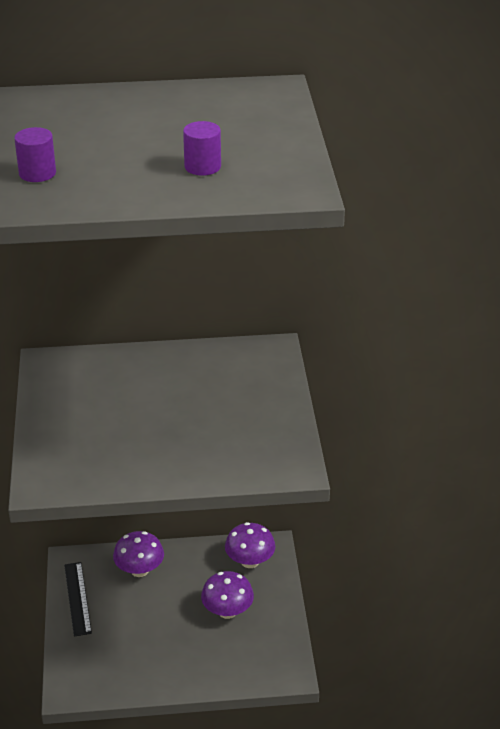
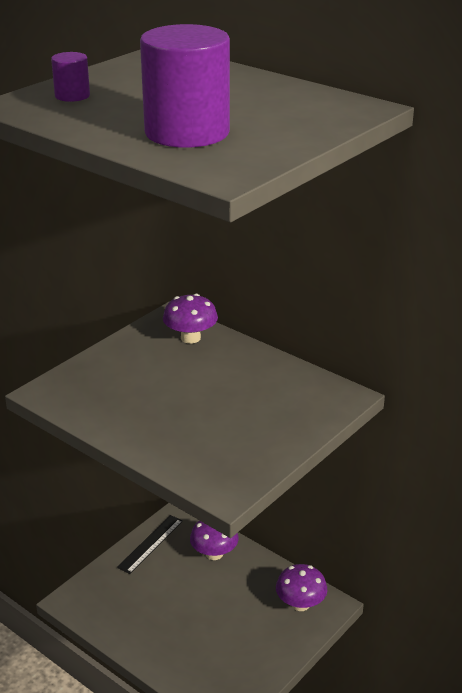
camera: 45 degrees right, 5 degrees down
(202, 167) = (187, 132): purple cylinder -> purple cylinder, size x2.23
(227, 611) = (238, 628): purple mushroom -> purple mushroom (190, 338)

